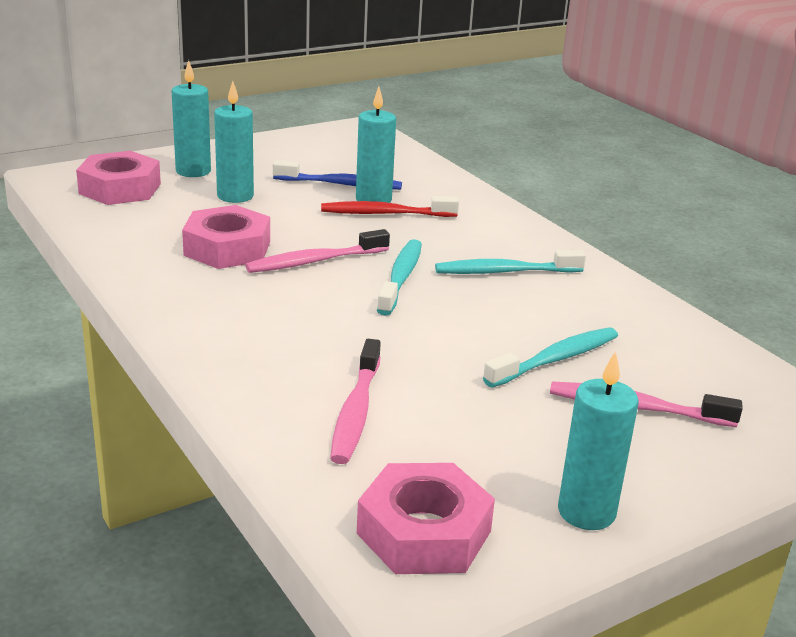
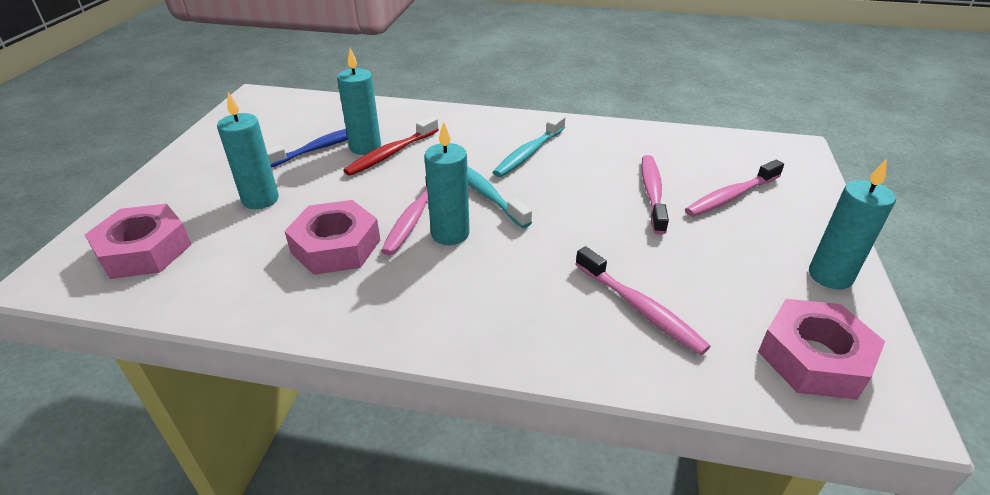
camera: 45 degrees left, 10 degrees up
(193, 171) = (185, 198): turquoise candle -> turquoise candle (450, 234)
(556, 359) = (652, 193): turquoise toothbrush -> pink toothbrush

